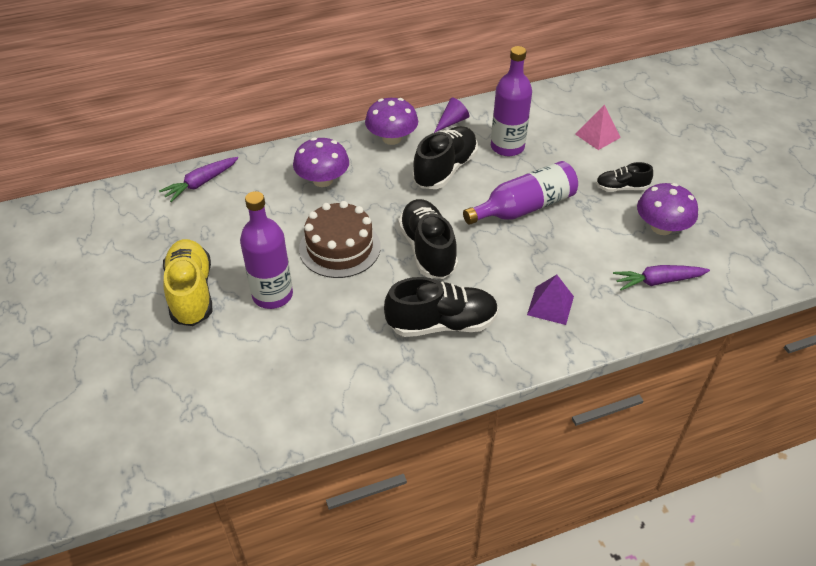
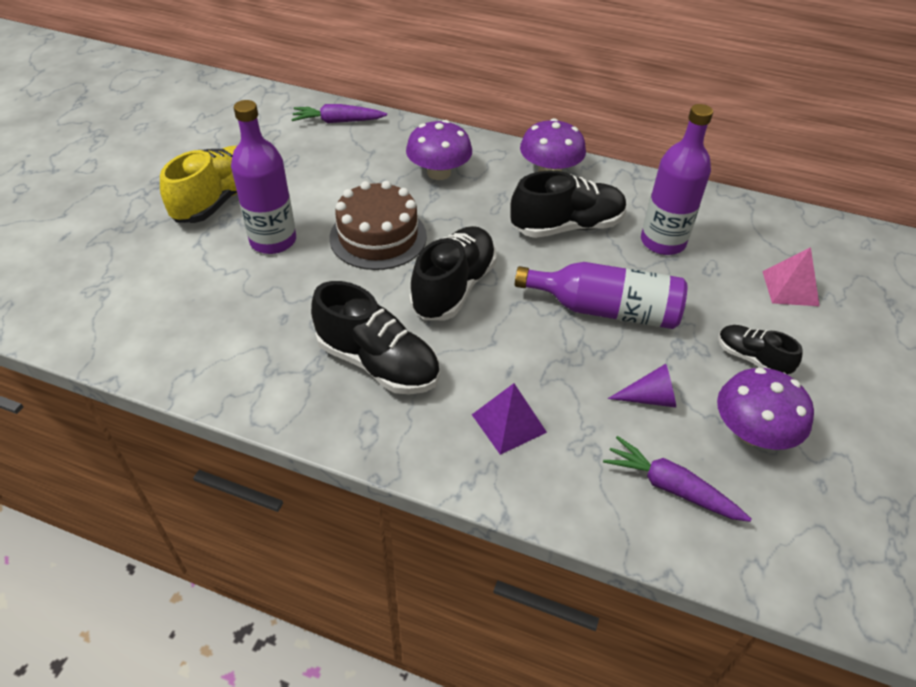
camera: 40 degrees right, 0 degrees up
(452, 122) = (631, 188): purple cone -> purple cone (649, 398)

